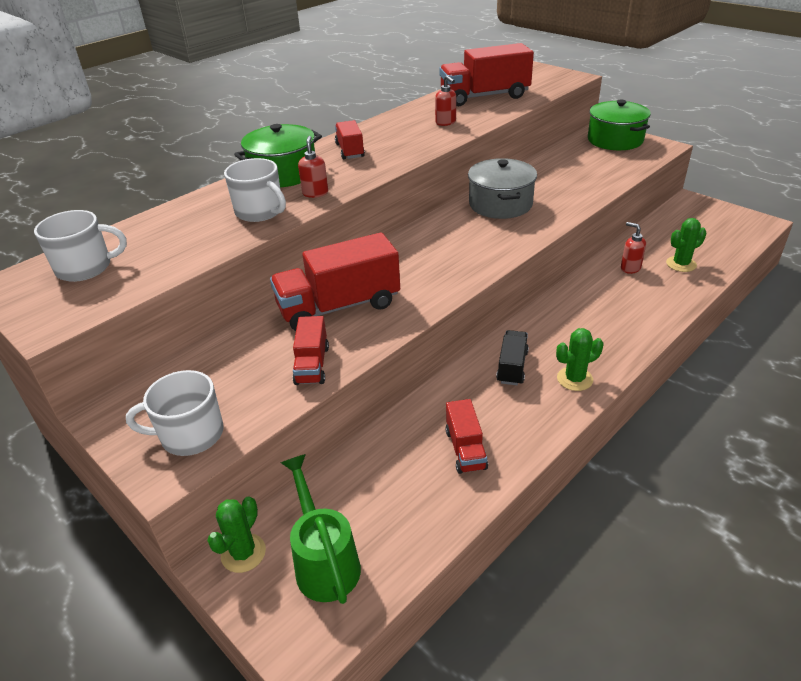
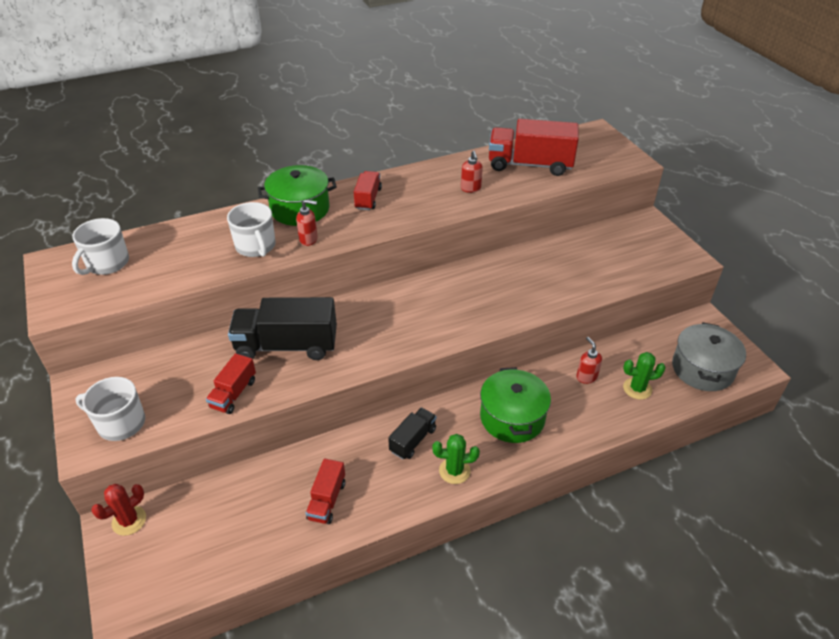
camera: 20 degrees right, 5 degrees up
(85, 267) = (107, 263): white mug -> white mug turned 105 degrees clockwise
(243, 553) = (129, 521): green cactus -> red cactus
(315, 193) = (309, 239): red soap dispenser -> red soap dispenser turned 75 degrees clockwise
(324, 561) = (175, 550): green watering can -> none
(339, 306) = (287, 346): red truck -> black truck
(500, 204) = (487, 281): grey pot -> grey pot (702, 369)
(615, 140) = (650, 237): green pot -> green pot (512, 417)

